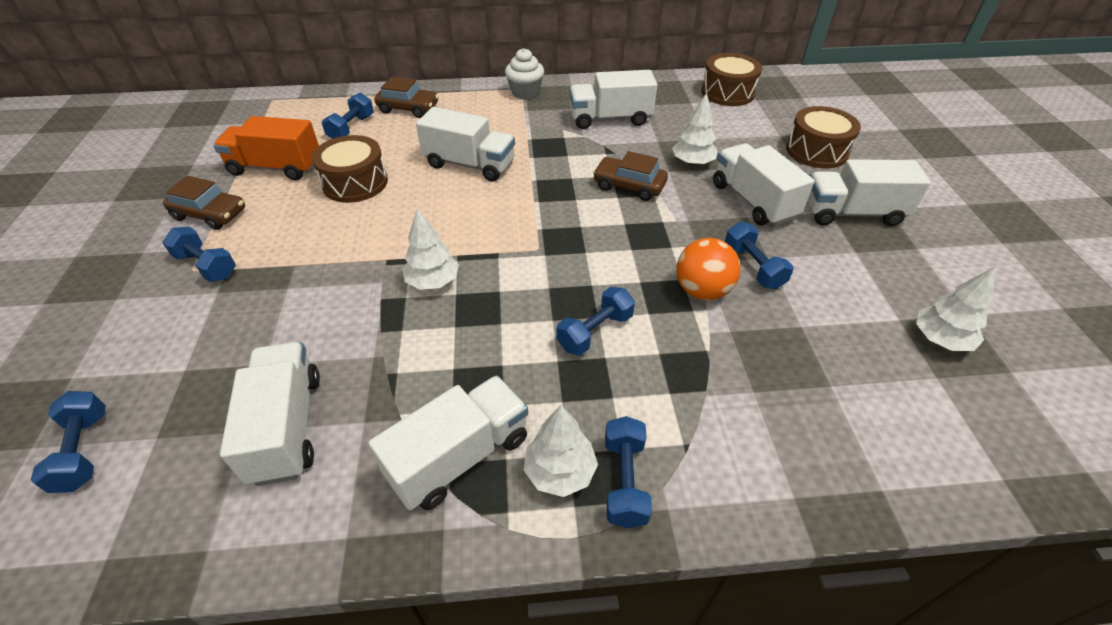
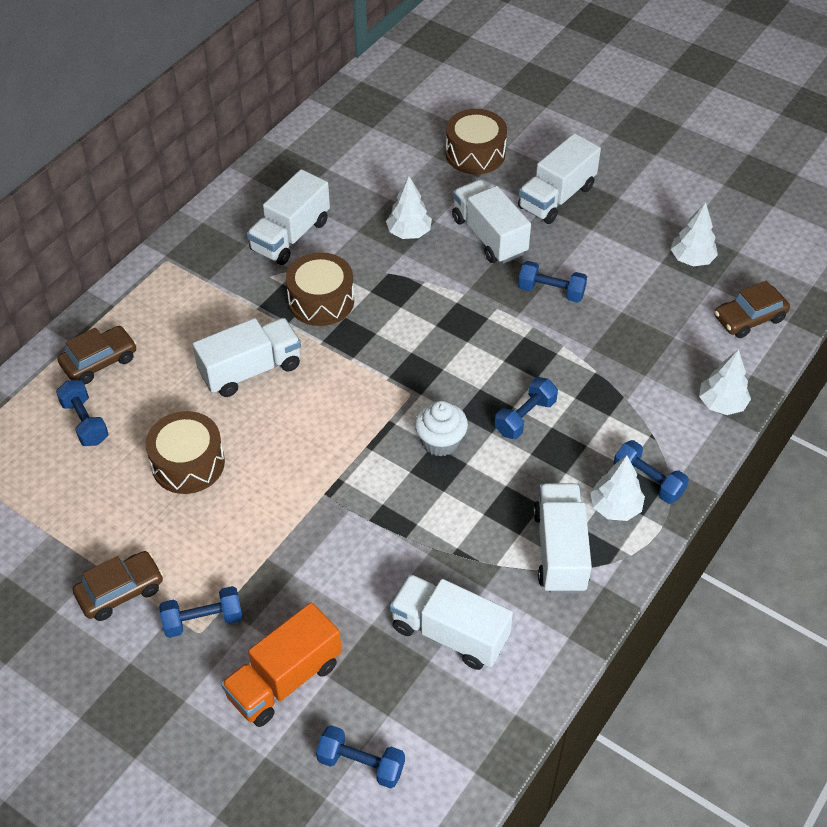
camera: 50 degrees left, 5 degrees up
(276, 168) = (92, 511): orange truck -> orange truck (284, 679)
(433, 282) = (382, 478): white tree -> white tree (721, 404)
(525, 92) = (176, 262): white cupcake -> white cupcake (440, 441)
(595, 332) = (525, 417): blue dumbbell -> blue dumbbell turned 45 degrees clockwise
(629, 186) = (395, 290): brown car -> brown car (749, 318)
(702, 291) = (545, 335): orange ball -> none
(727, 93) = (342, 135): brown drum -> brown drum (321, 301)
(753, 201) = (489, 236): white truck -> white truck turned 45 degrees clockwise

